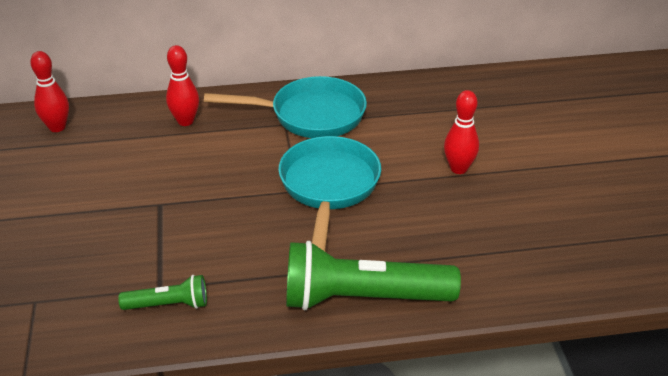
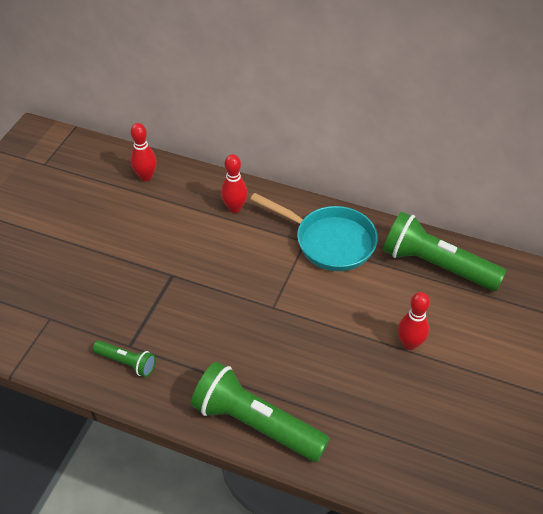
camera: 30 degrees right, 10 degrees up
(329, 187) = (297, 315): turquoise pan -> none
(430, 99) = (436, 265): none -> green flashlight

